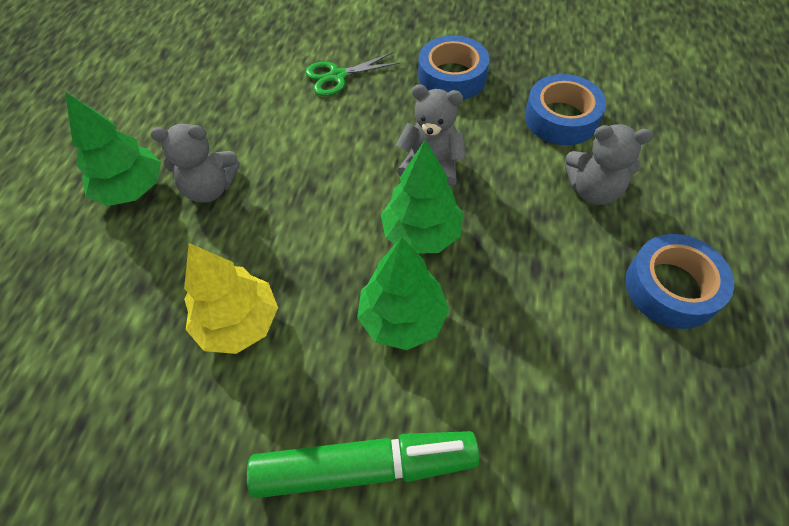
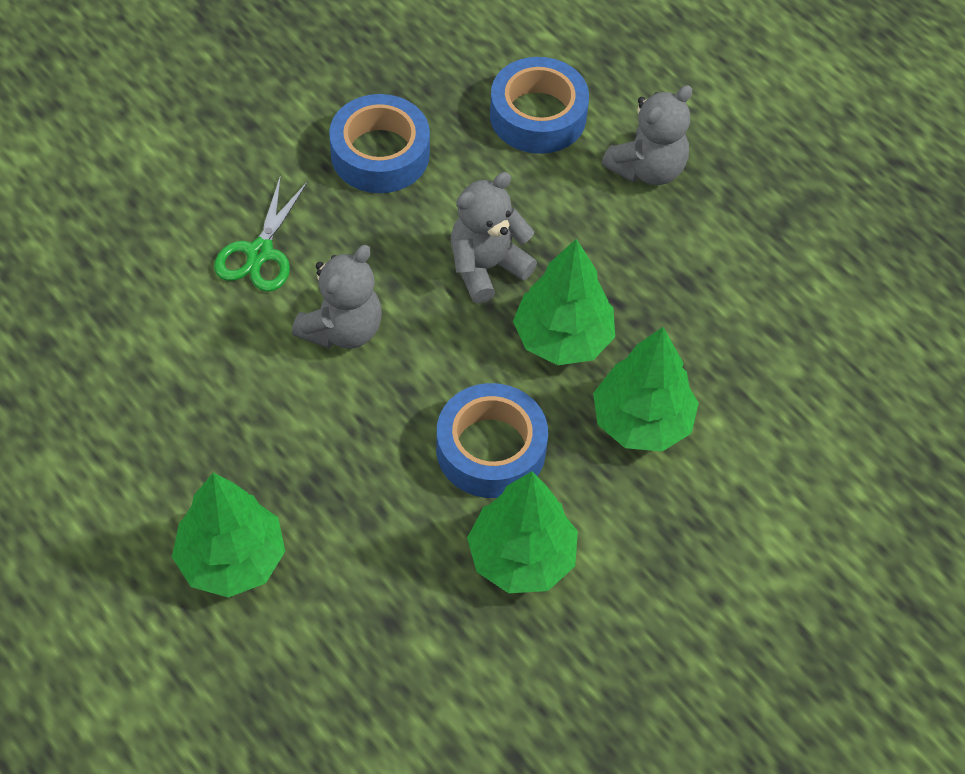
camera: 55 degrees left, 0 degrees up
(210, 188) = (311, 482): grey teddy bear -> grey teddy bear (342, 329)
(239, 323) = (521, 558): yellow tree -> green tree
(365, 467) = (756, 548): green marker -> none
(671, 287) = (795, 206): blue tape -> blue tape (491, 449)

